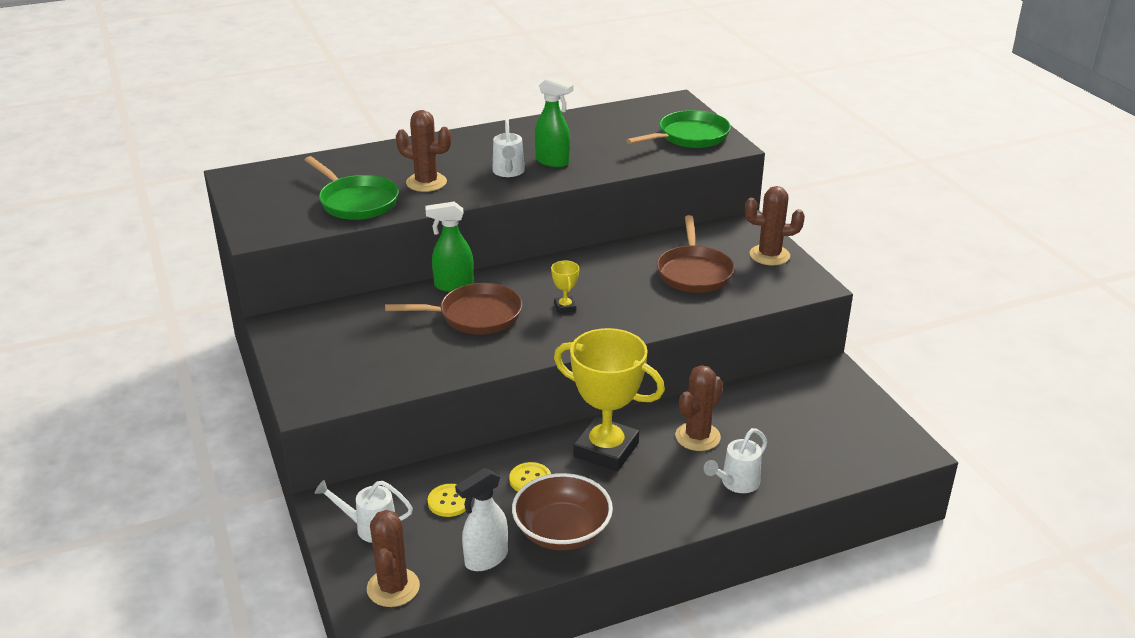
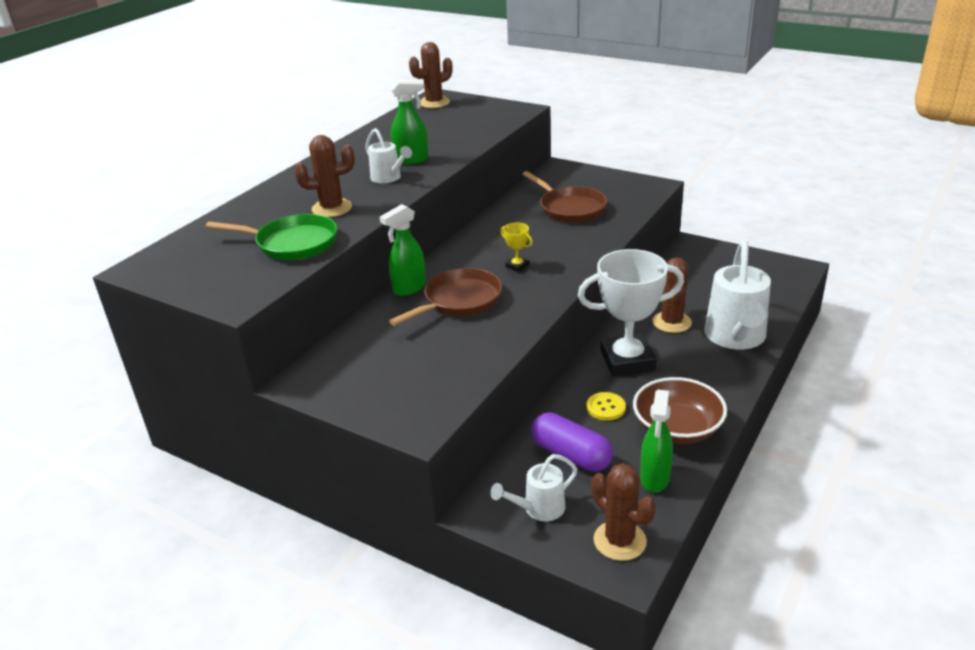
camera: 35 degrees left, 0 degrees up
(449, 501) = (571, 455): yellow button -> purple capsule
(485, 559) = (654, 478): white spray bottle -> green spray bottle
(606, 450) = (627, 360): yellow trophy -> white trophy
(689, 137) = (484, 113): green pan -> none
(736, 483) = (735, 338): white watering can -> white watering can, size x1.89
(769, 255) = (601, 179): brown cactus -> brown cactus (434, 103)

